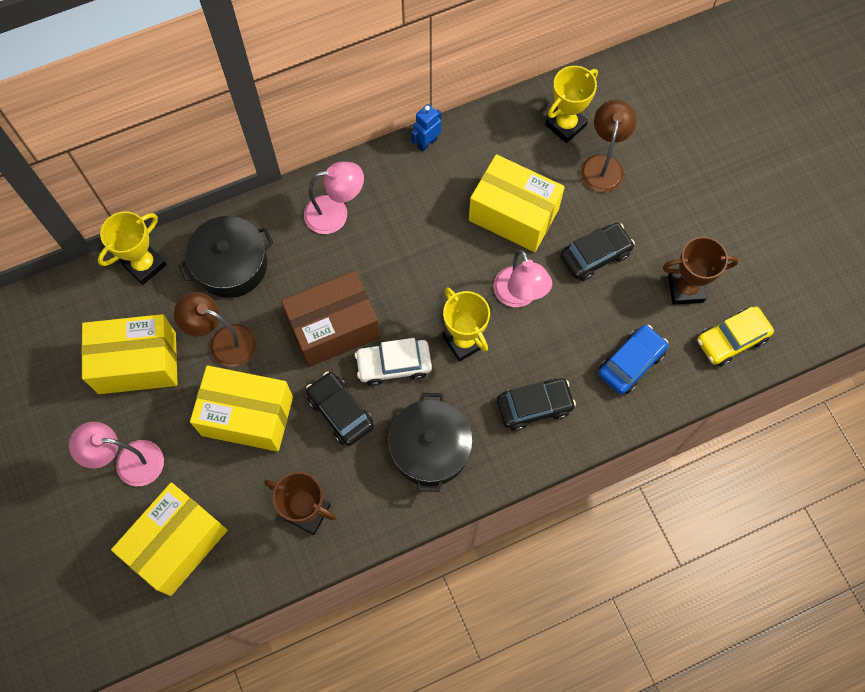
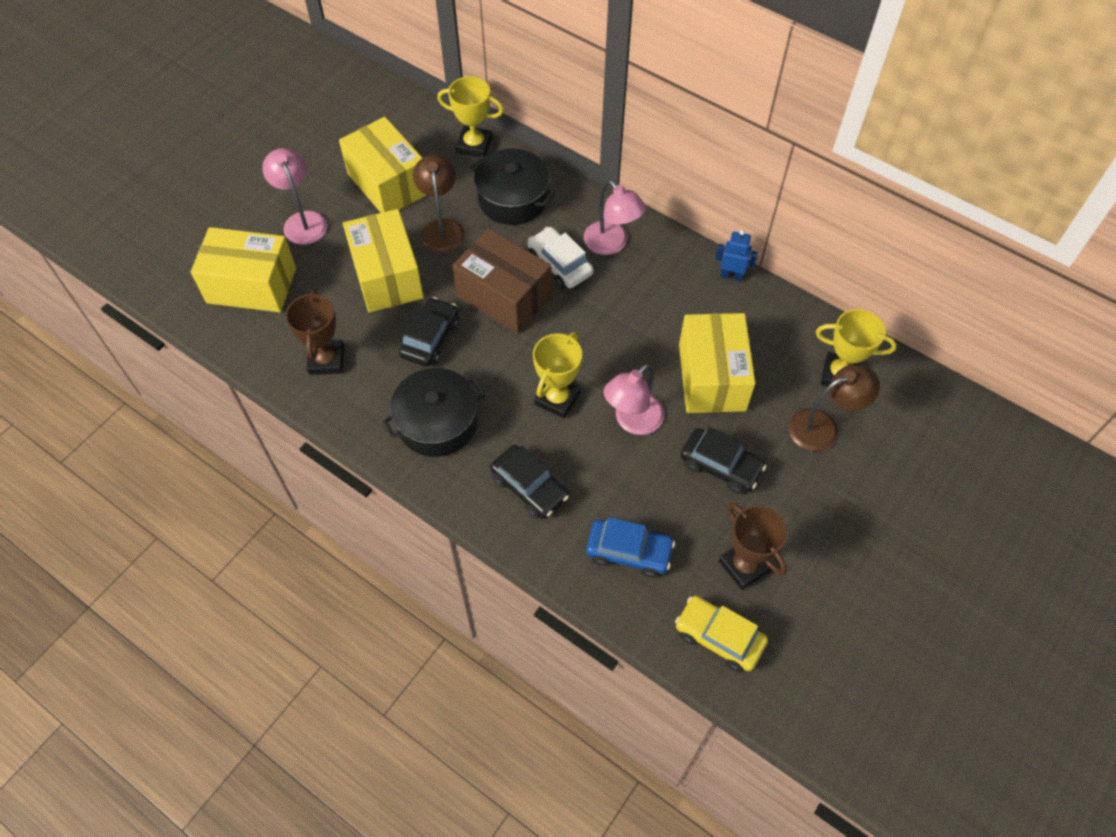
camera: 60 degrees right, 10 degrees down
(394, 365) = (499, 356): white car -> white car (560, 264)

